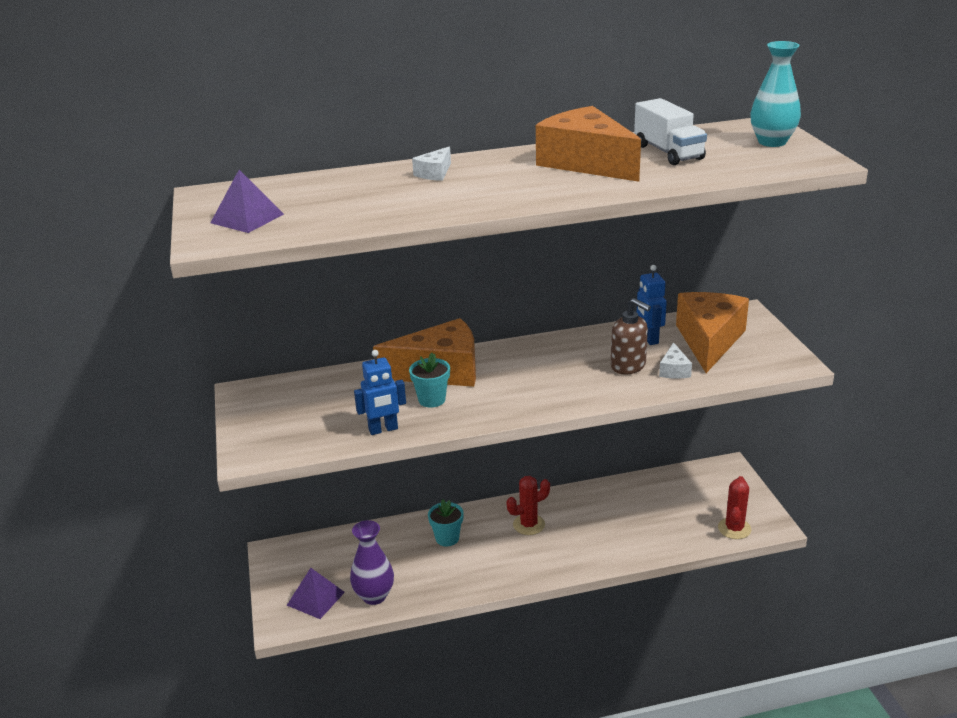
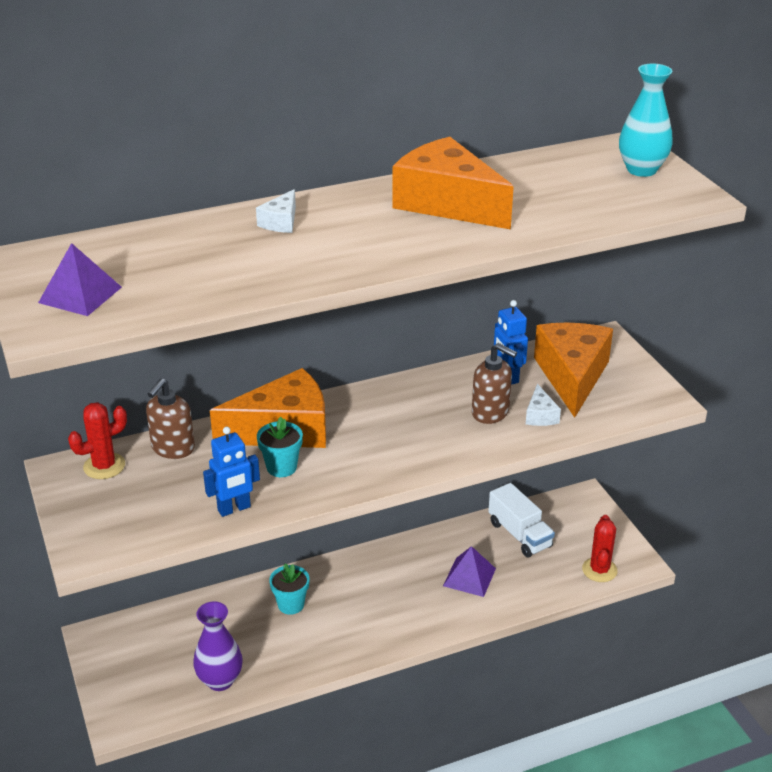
camera: 10 degrees left, 5 degrees up
(316, 598) = (154, 689): purple pyramid -> purple pyramid (469, 577)
(341, 380) = (173, 448): none -> brown soap dispenser
(529, 525) = (379, 581): red cactus -> red cactus (104, 466)
(668, 152) = (533, 186): white truck -> white truck (519, 534)

